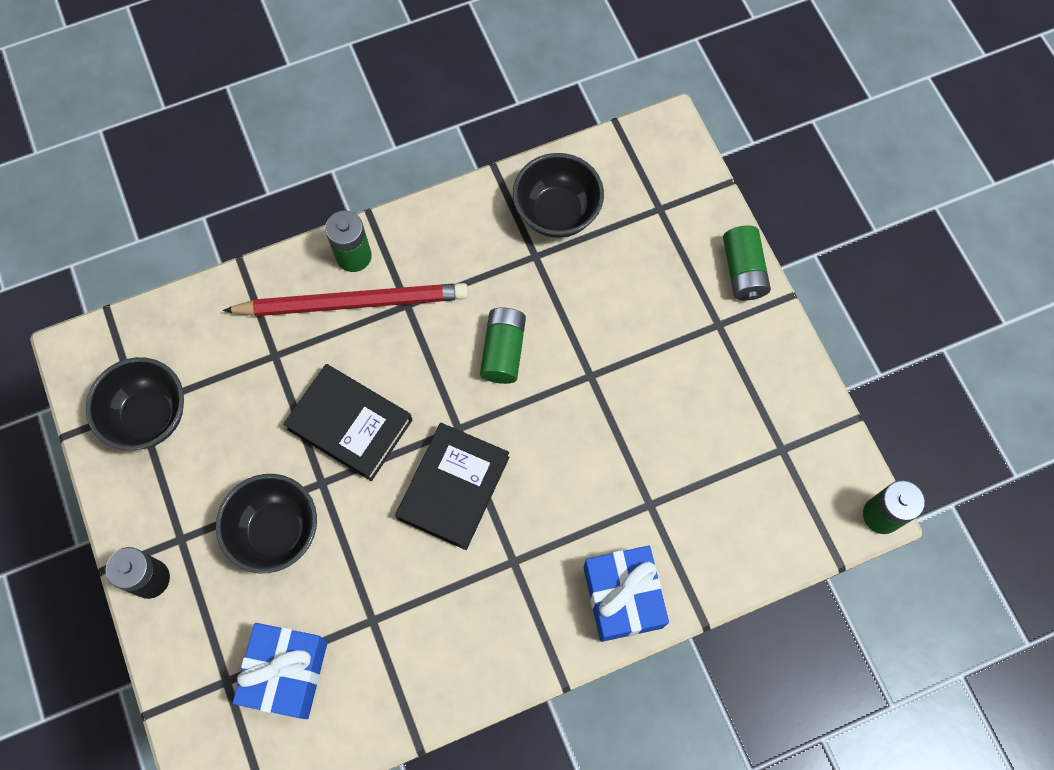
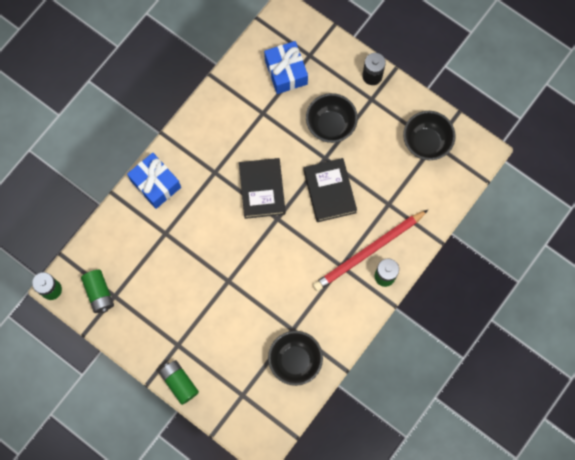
camera: 150 degrees right, 5 degrees up
(350, 424) = (329, 191): black book -> black book turned 75 degrees clockwise
(503, 351) = (278, 269): green battery -> green battery (99, 293)

